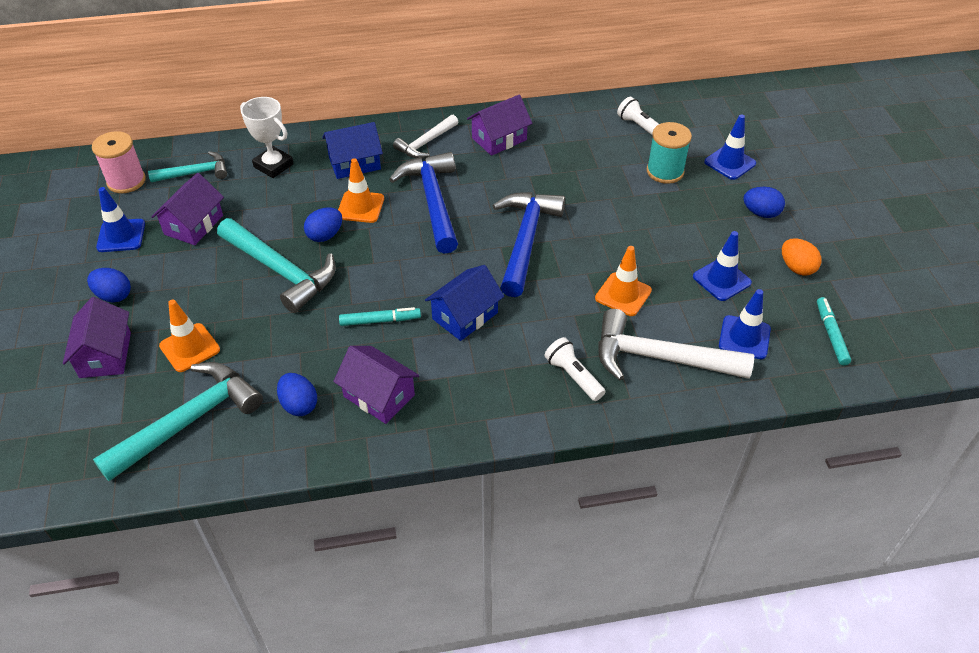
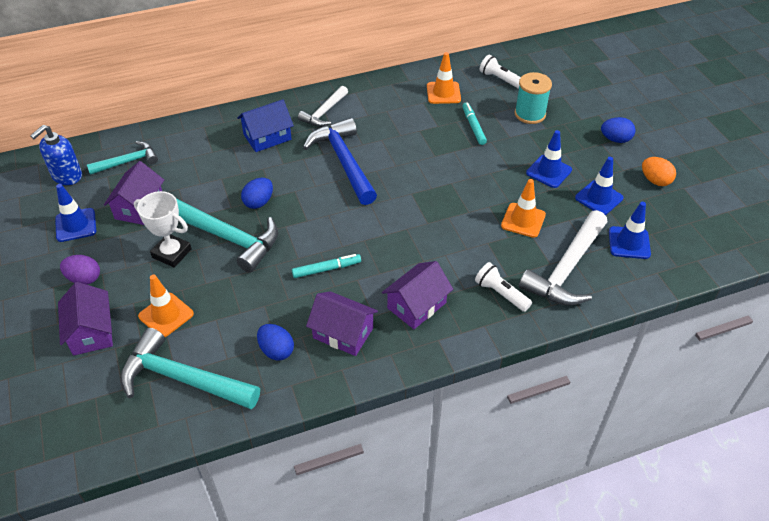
camera: 10 degrees left, 0 degrees up
(114, 295) = (84, 279): blue egg -> purple egg
(126, 181) = (67, 176): pink spool -> blue soap dispenser
(188, 421) = (183, 379): turquoise hammer -> turquoise hammer turned 105 degrees counterclockwise
(273, 165) = (196, 147): white trophy -> white trophy (172, 253)
(360, 207) = (283, 174): orange traffic cone -> orange traffic cone (443, 93)
(465, 316) = (397, 255): blue house -> none
(499, 139) = (385, 102): purple house -> purple house (416, 305)
(525, 240) = (431, 185): blue hammer -> none
(660, 358) = (567, 269): white hammer -> white hammer turned 60 degrees counterclockwise
(730, 163) = (580, 101): blue traffic cone -> blue traffic cone (549, 171)
(831, 334) = (696, 231): turquoise marker -> turquoise marker (473, 127)

